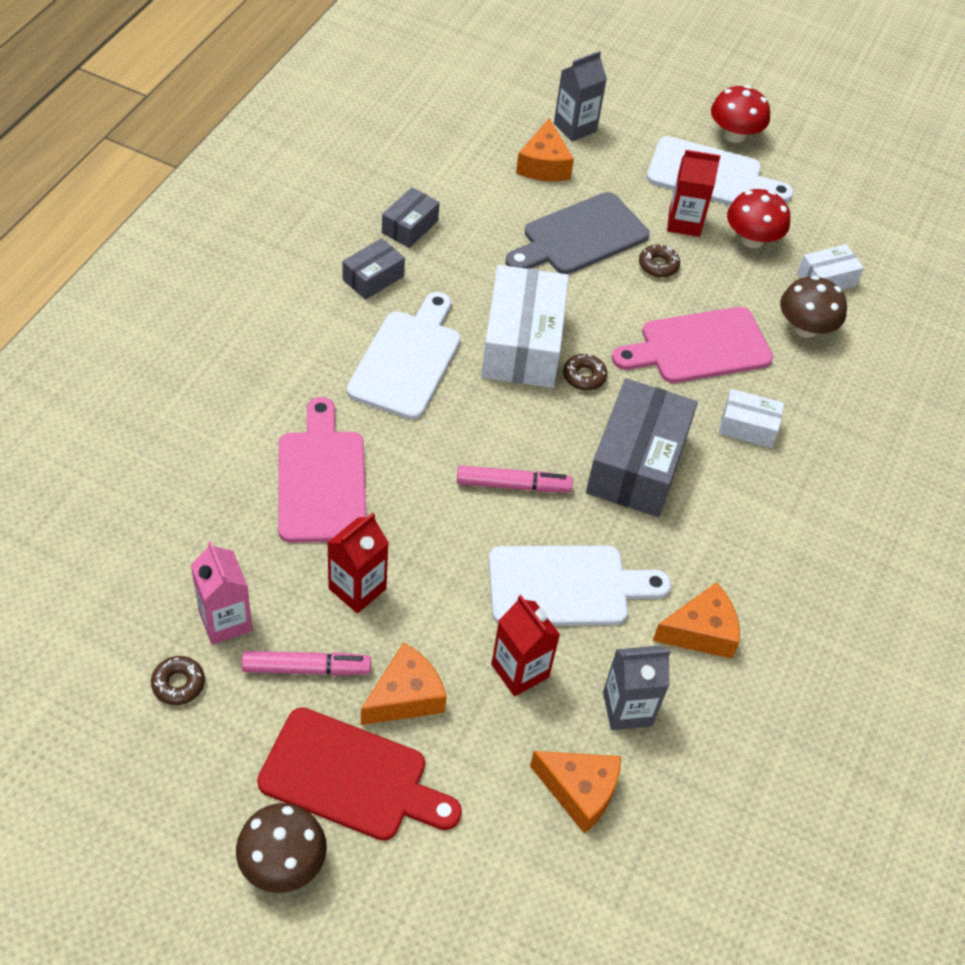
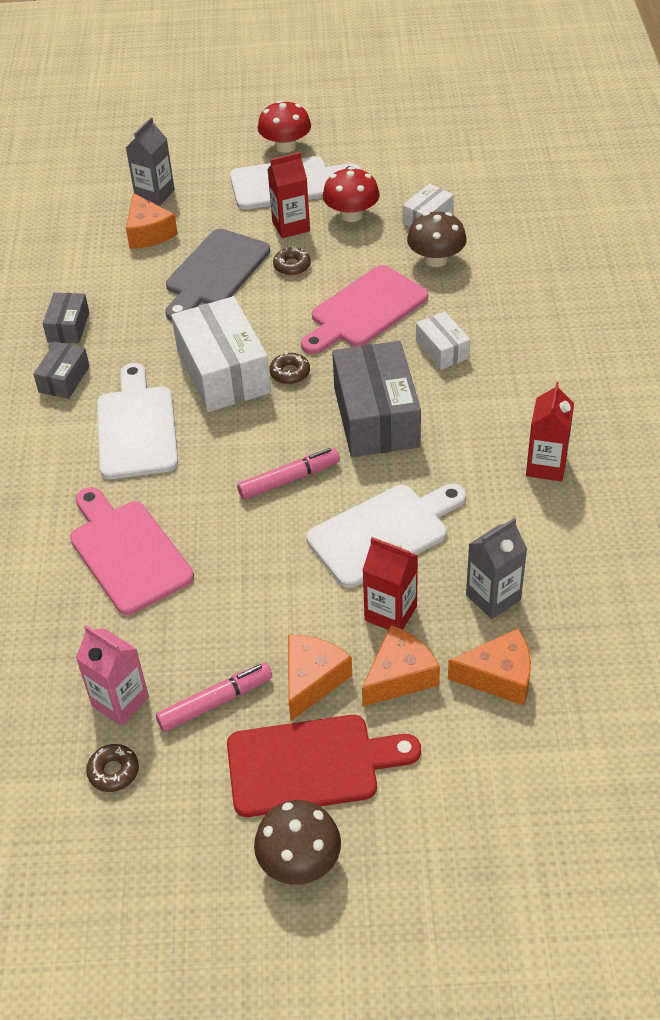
camera: 20 degrees left, 5 degrees down
(357, 588) = (215, 620): red carton -> red carton (546, 466)
(701, 632) = (509, 513): orange cheese -> orange cheese (399, 676)
(748, 427) = (442, 350): white box -> white box turned 75 degrees clockwise

